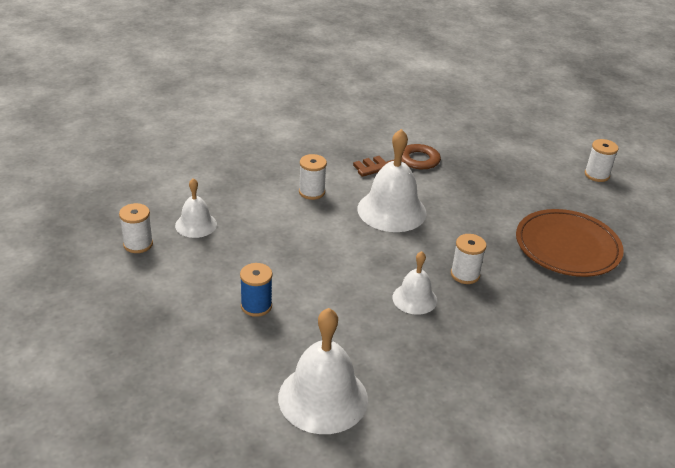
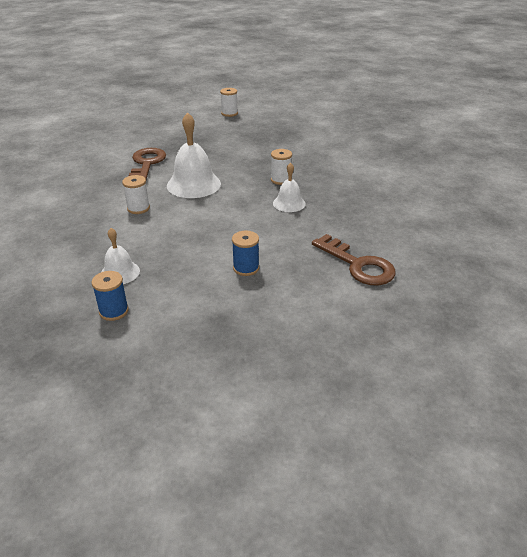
camera: 60 degrees left, 0 degrees up
(138, 244) = (114, 311): white spool -> blue spool
(323, 398) = (358, 265): white bell -> brown key
(567, 246) = (283, 142): brown plate -> none

